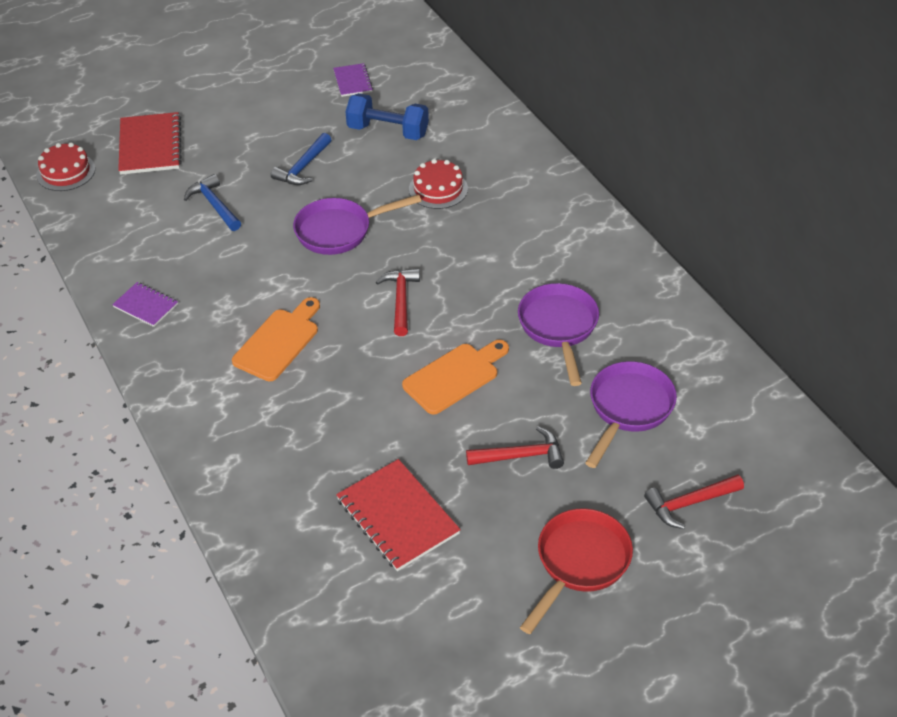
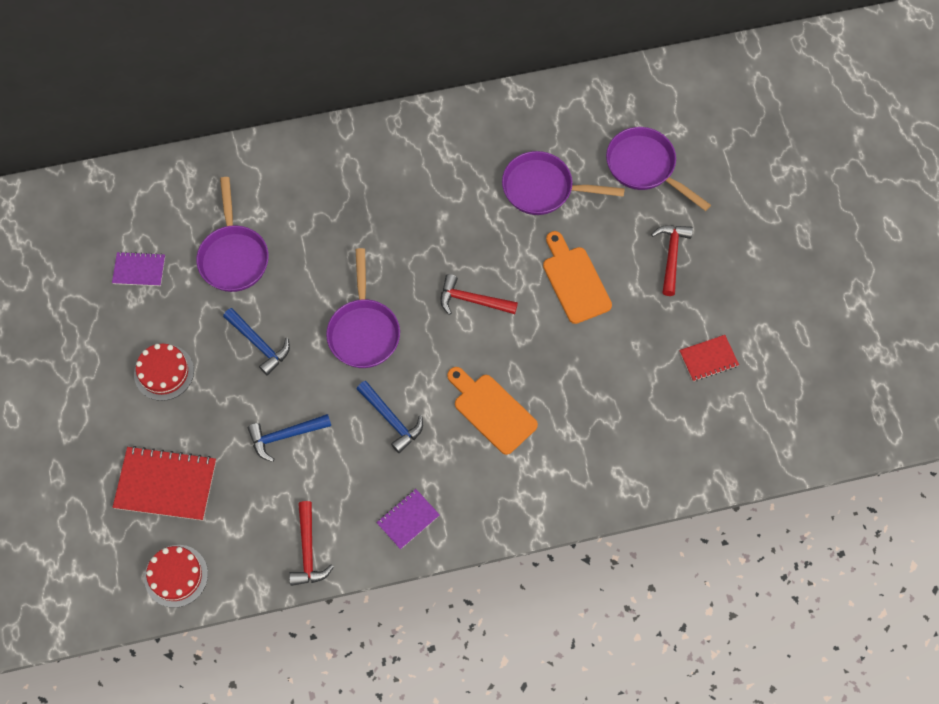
camera: 75 degrees left, 20 degrees up
(249, 271) = (391, 419): none -> blue hammer
(388, 131) = (234, 256): blue dumbbell -> purple pan
(397, 516) = (708, 359): red notebook -> red notebook, size x0.57
(438, 189) = (336, 234): red cake -> red cake (164, 372)
(579, 563) = (781, 246): red pan -> none
(689, 503) = (745, 158): red hammer -> red hammer (308, 550)

